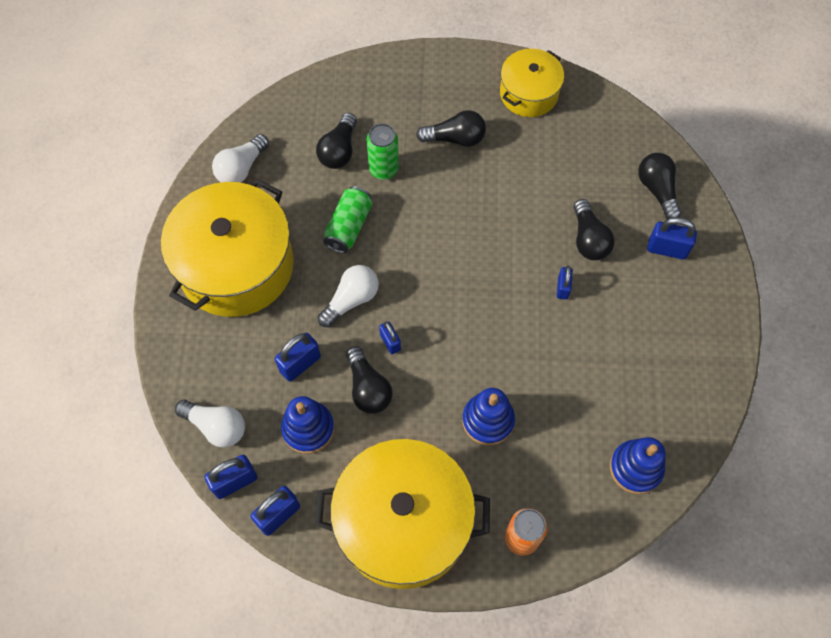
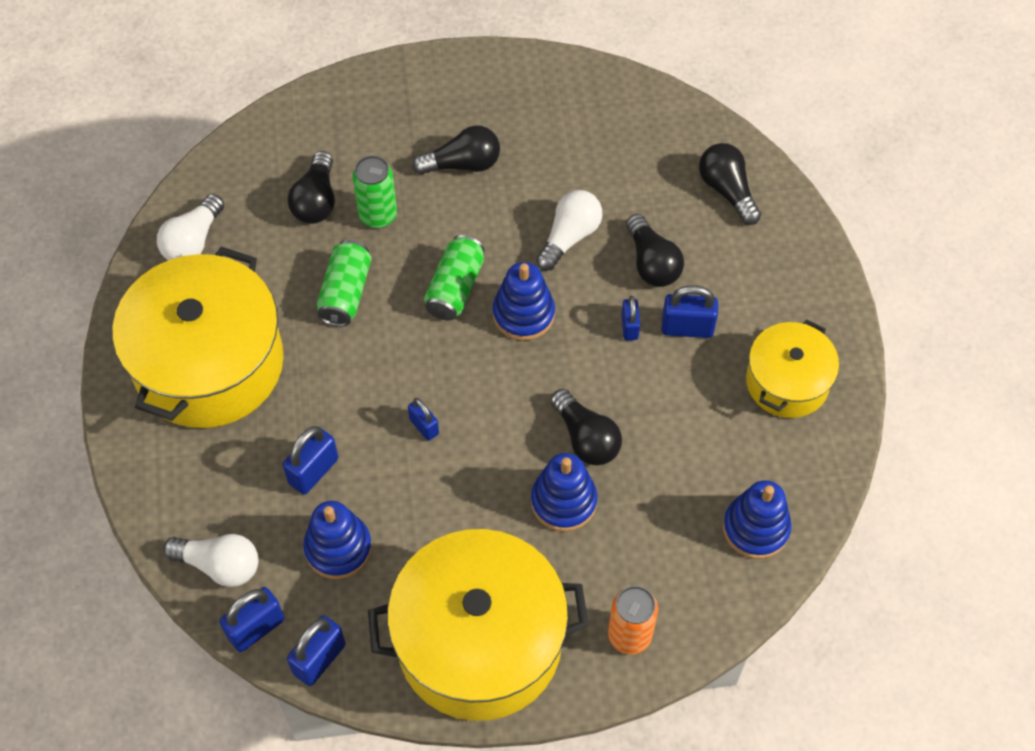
camera: 10 degrees left, 5 degrees down
(351, 300) = (365, 382): white light bulb -> white light bulb (569, 237)
(368, 388) = (405, 487): black light bulb -> black light bulb (586, 438)
(433, 235) = (455, 288): none -> green can
(482, 265) = (523, 314): none -> blue stacking toy
(528, 93) = (546, 95): yellow pot -> yellow pot (787, 382)
(667, 249) = (750, 260): blue padlock -> blue padlock (687, 328)

